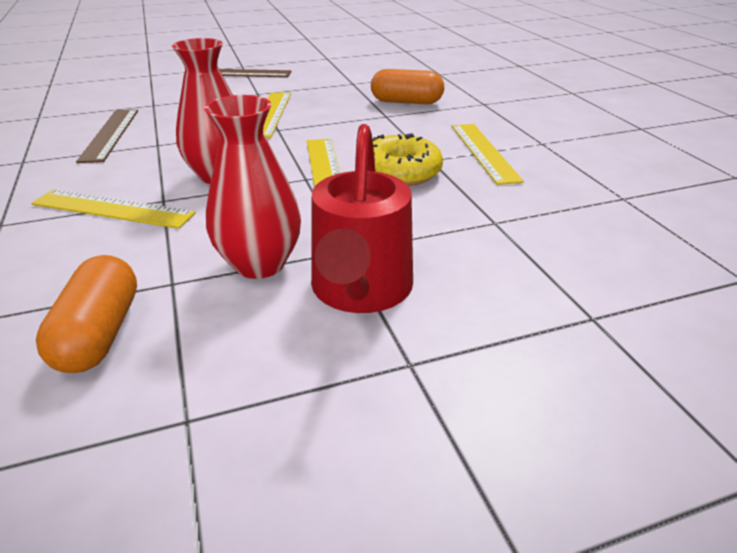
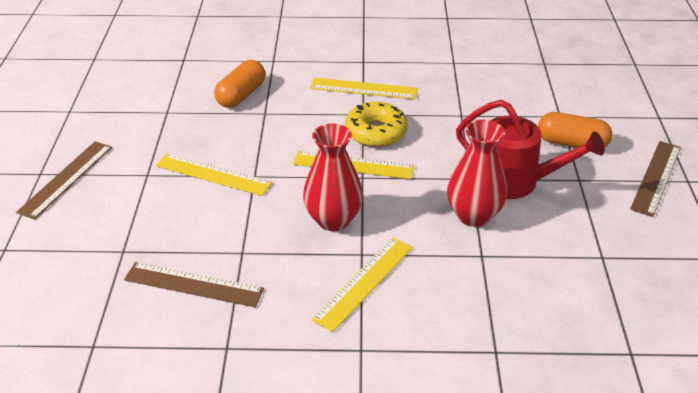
camera: 70 degrees left, 5 degrees up
(99, 334) = (526, 288): orange capsule -> orange capsule (571, 143)
(495, 493) = (656, 177): none -> brown ruler

